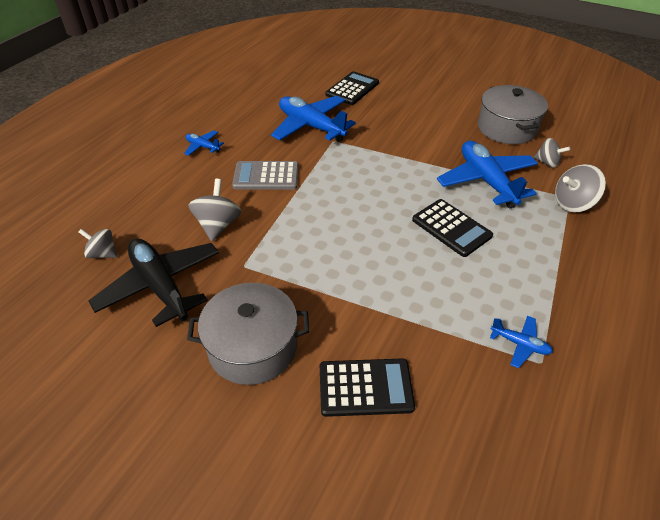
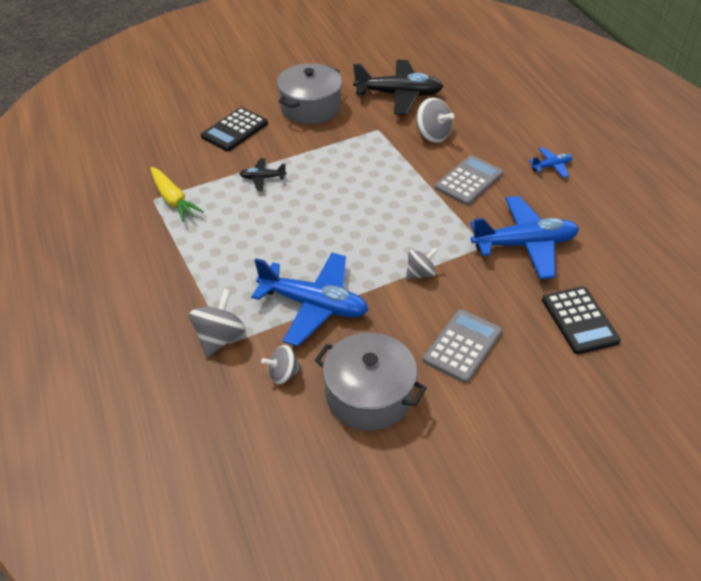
camera: 130 degrees right, 0 degrees up
(103, 254) = (456, 84): grey spinning top -> grey spinning top (420, 274)
(408, 299) = (262, 178): none -> black plane
(427, 115) = (462, 346): none -> grey calculator
(451, 228) = (291, 240): black calculator -> none
(519, 344) = (173, 200): blue plane -> yellow carrot

